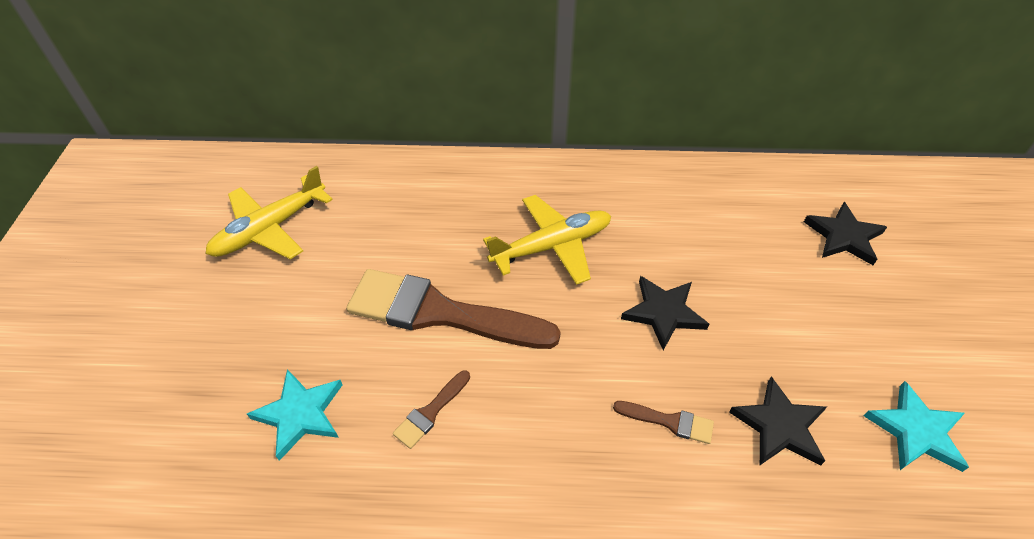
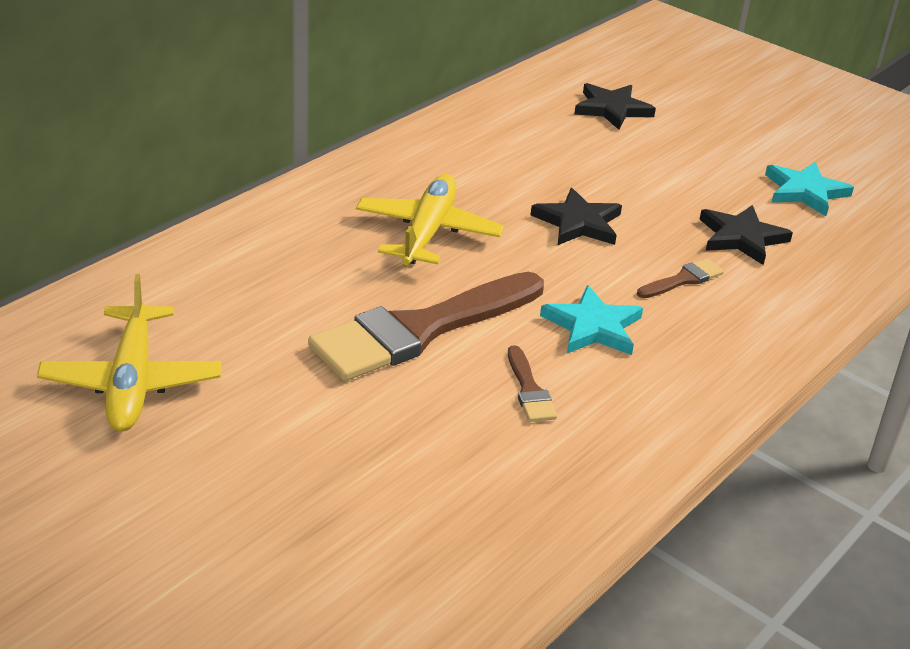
camera: 55 degrees left, 15 degrees down
(300, 414) = (434, 469): turquoise star -> turquoise star (593, 327)

